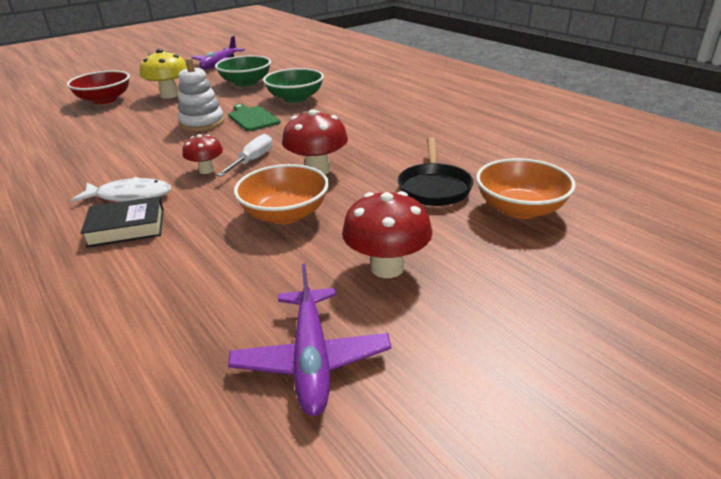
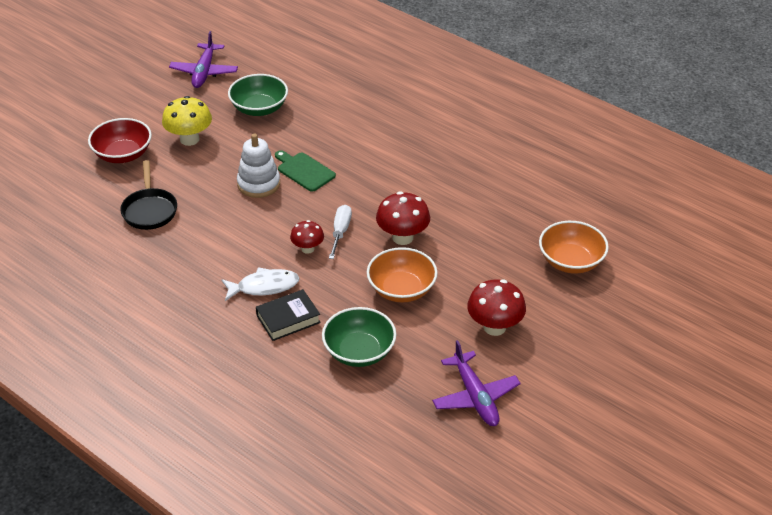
camera: 15 degrees left, 10 degrees up
(295, 98) = (329, 133): green bowl -> green bowl (359, 351)
(434, 187) = (503, 246): black pan -> black pan (150, 210)

